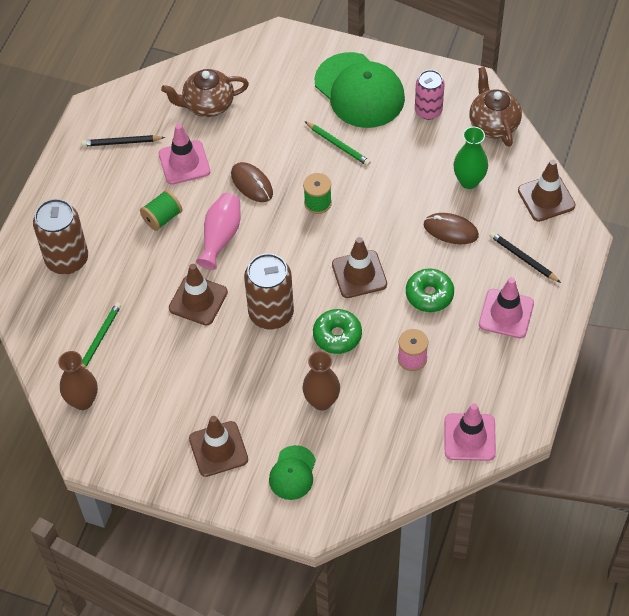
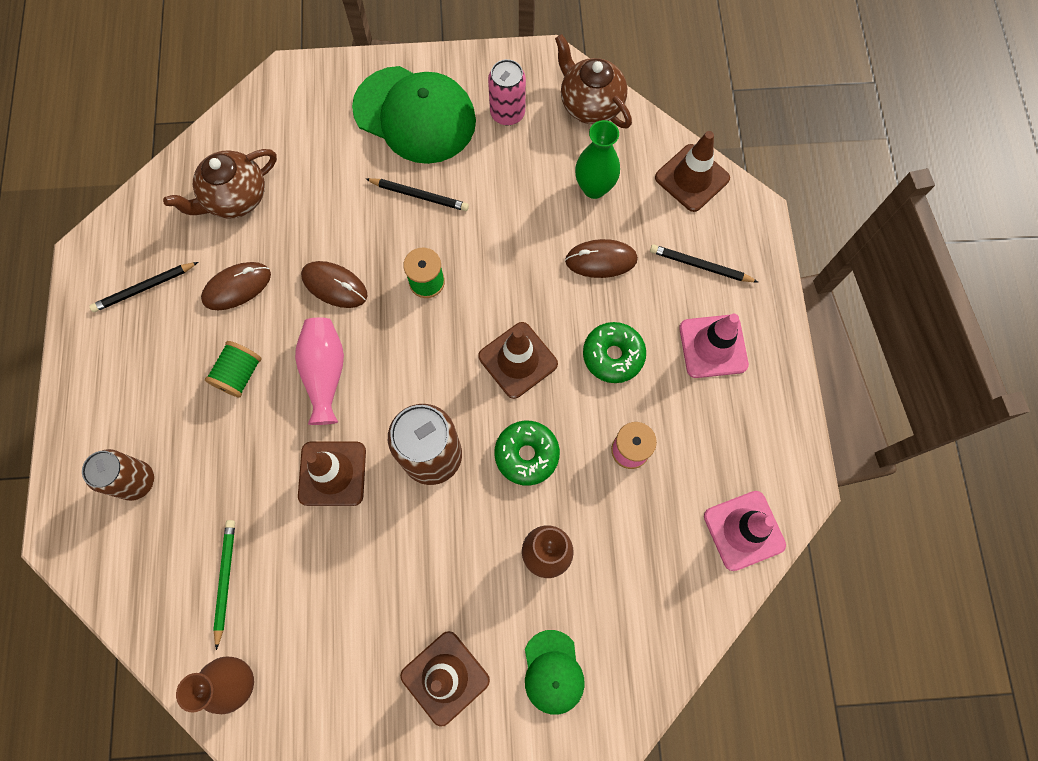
camera: 25 degrees left, 15 degrees up
(67, 259) = (136, 481): brown can -> brown can, size x0.66
(184, 162) = (237, 287): pink traffic cone -> brown mouse
(338, 145) = (419, 195): green pencil -> black pencil

